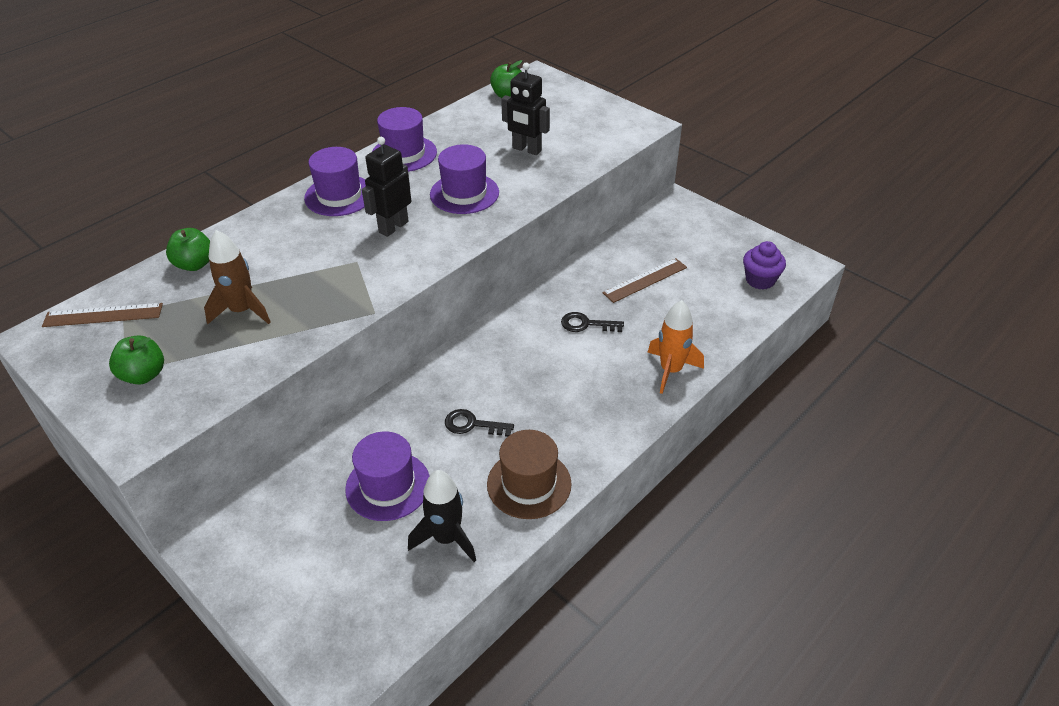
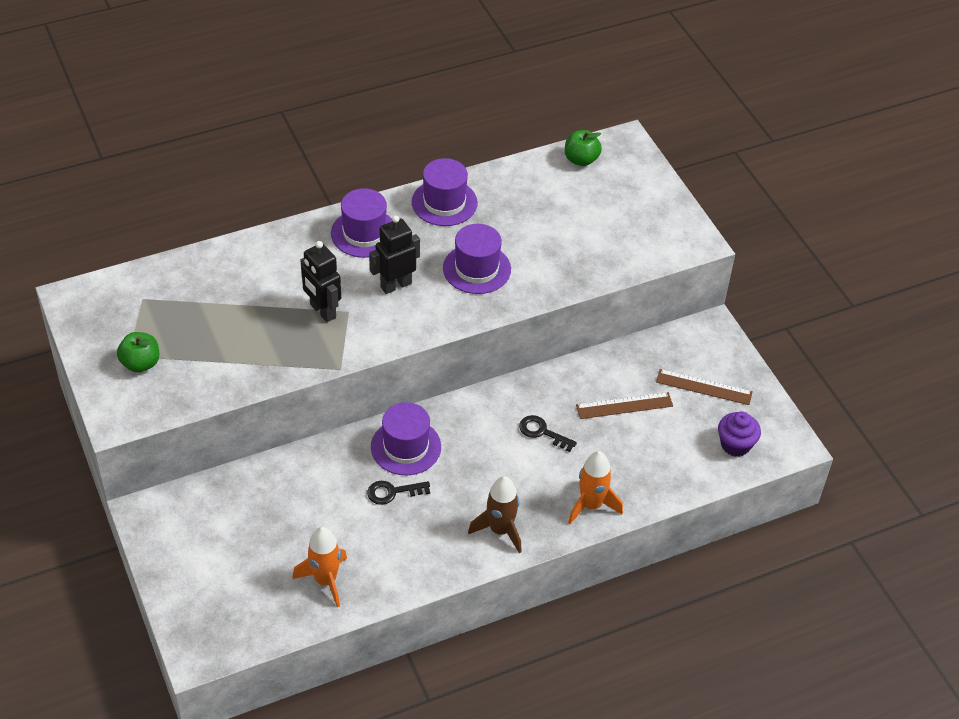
camera: 20 degrees right, 5 degrees up
(103, 315) = (127, 294): brown ruler -> brown ruler (704, 387)
(195, 264) = (214, 267): green apple -> none
(242, 311) = (236, 329): brown rocket -> brown rocket (500, 530)
(388, 486) = (300, 520): purple hat -> purple hat (406, 447)
(446, 538) = (325, 580): black rocket -> orange rocket
(472, 424) = (393, 492): black key -> black key turned 45 degrees counterclockwise
(526, 149) = (562, 236): black robot -> black robot (322, 311)
(529, 484) = (412, 561): brown hat -> none

